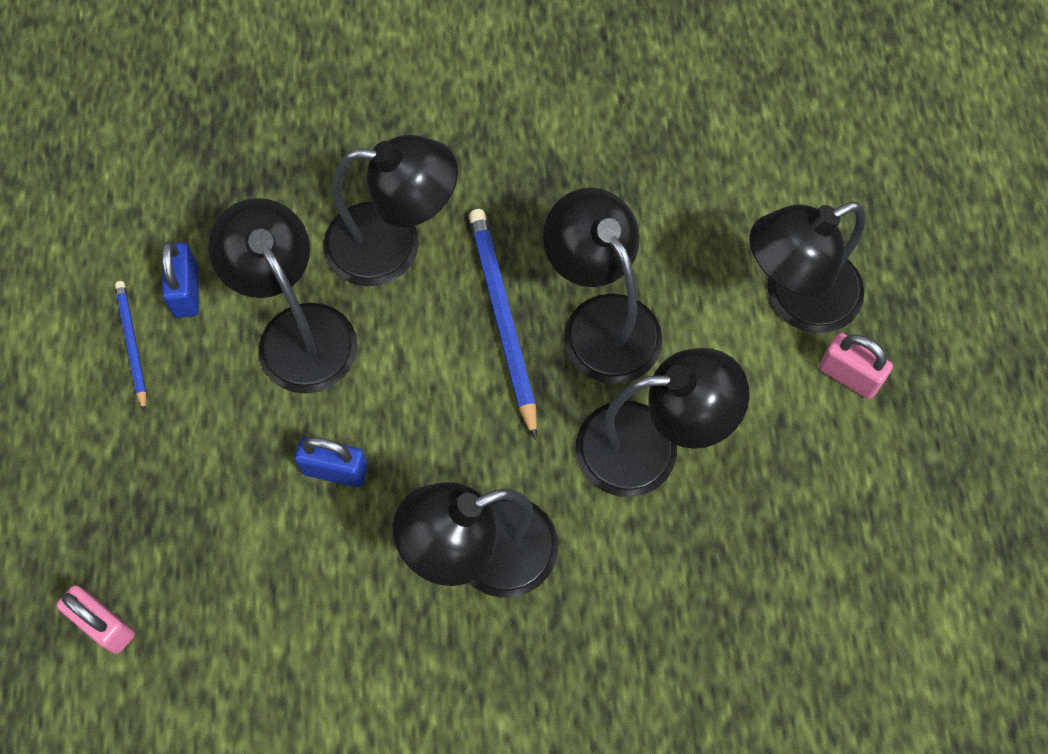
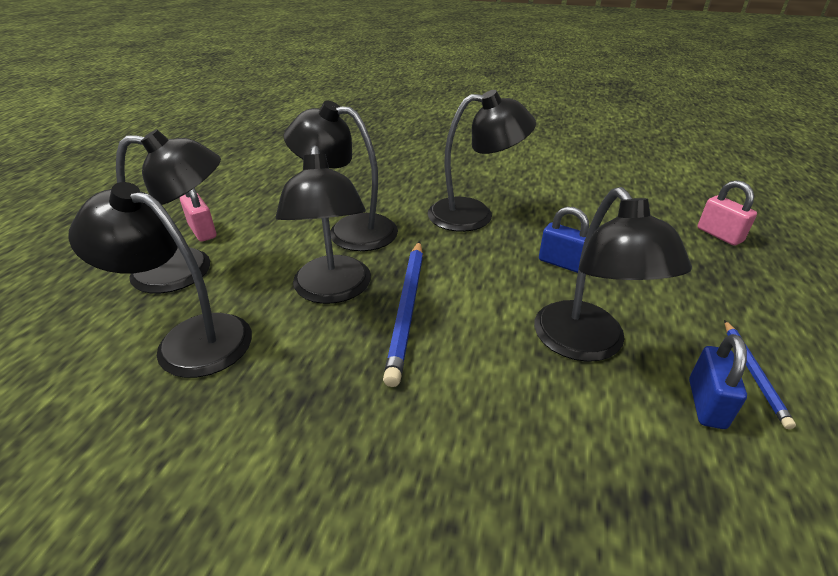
camera: 160 degrees left, 30 degrees down
(393, 245) = (482, 386): black lamp -> black lamp (189, 339)

